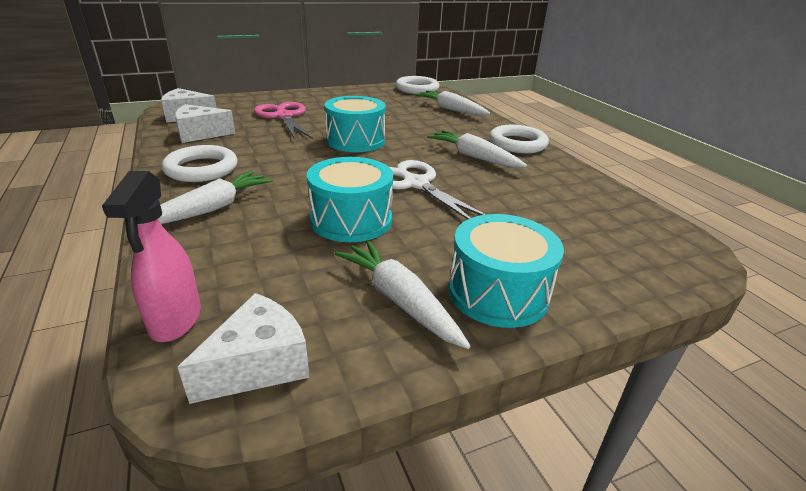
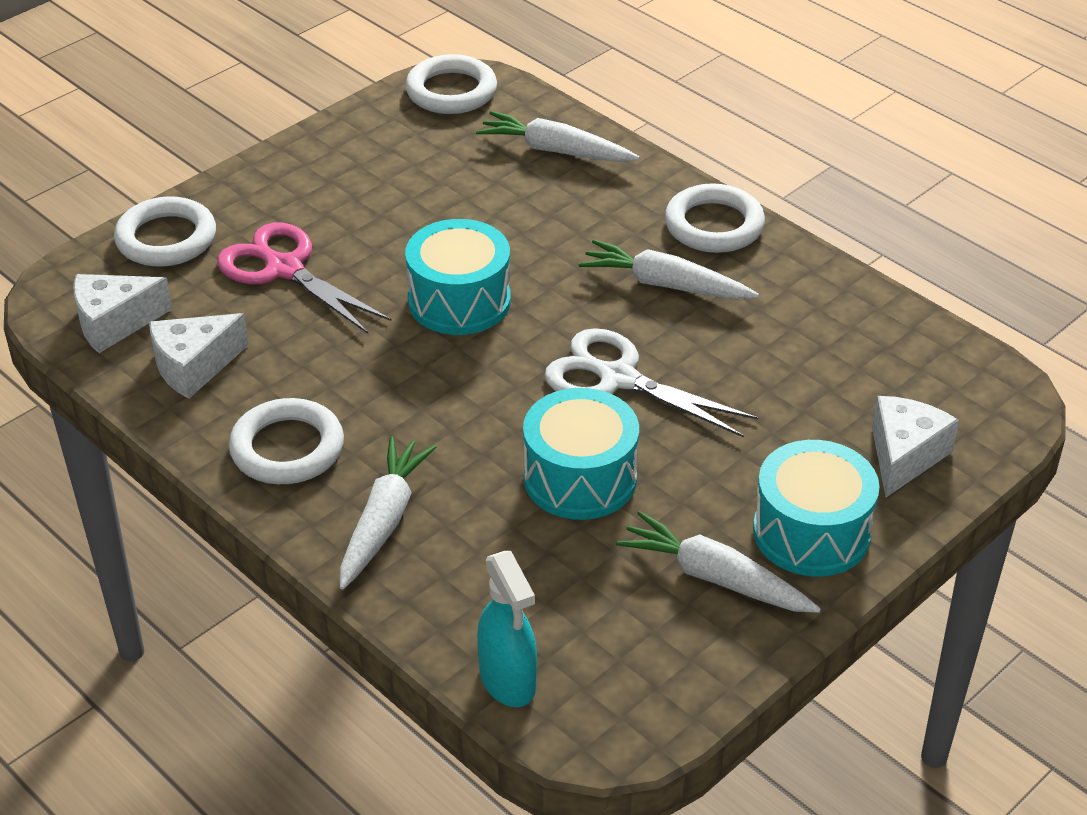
camera: 20 degrees left, 10 degrees up
(175, 320) = (508, 681): pink spray bottle -> turquoise spray bottle
(245, 100) = (166, 239): none -> white ring
(258, 365) = (632, 694): white cheese -> white cheese (904, 456)

